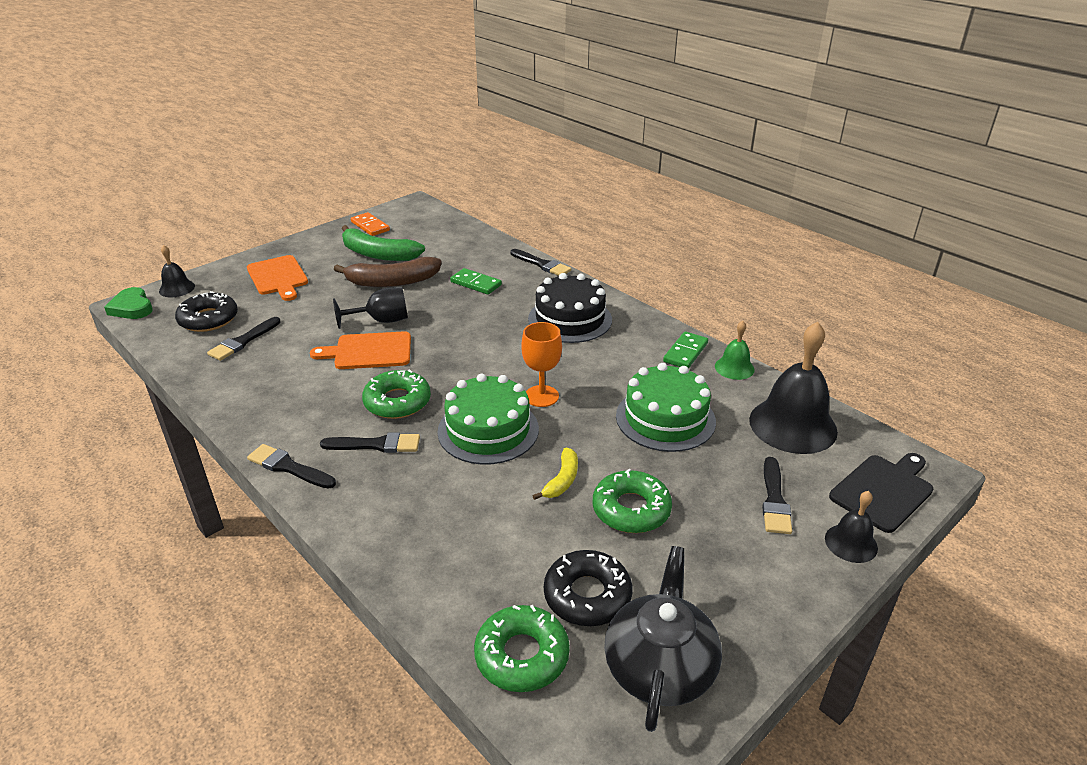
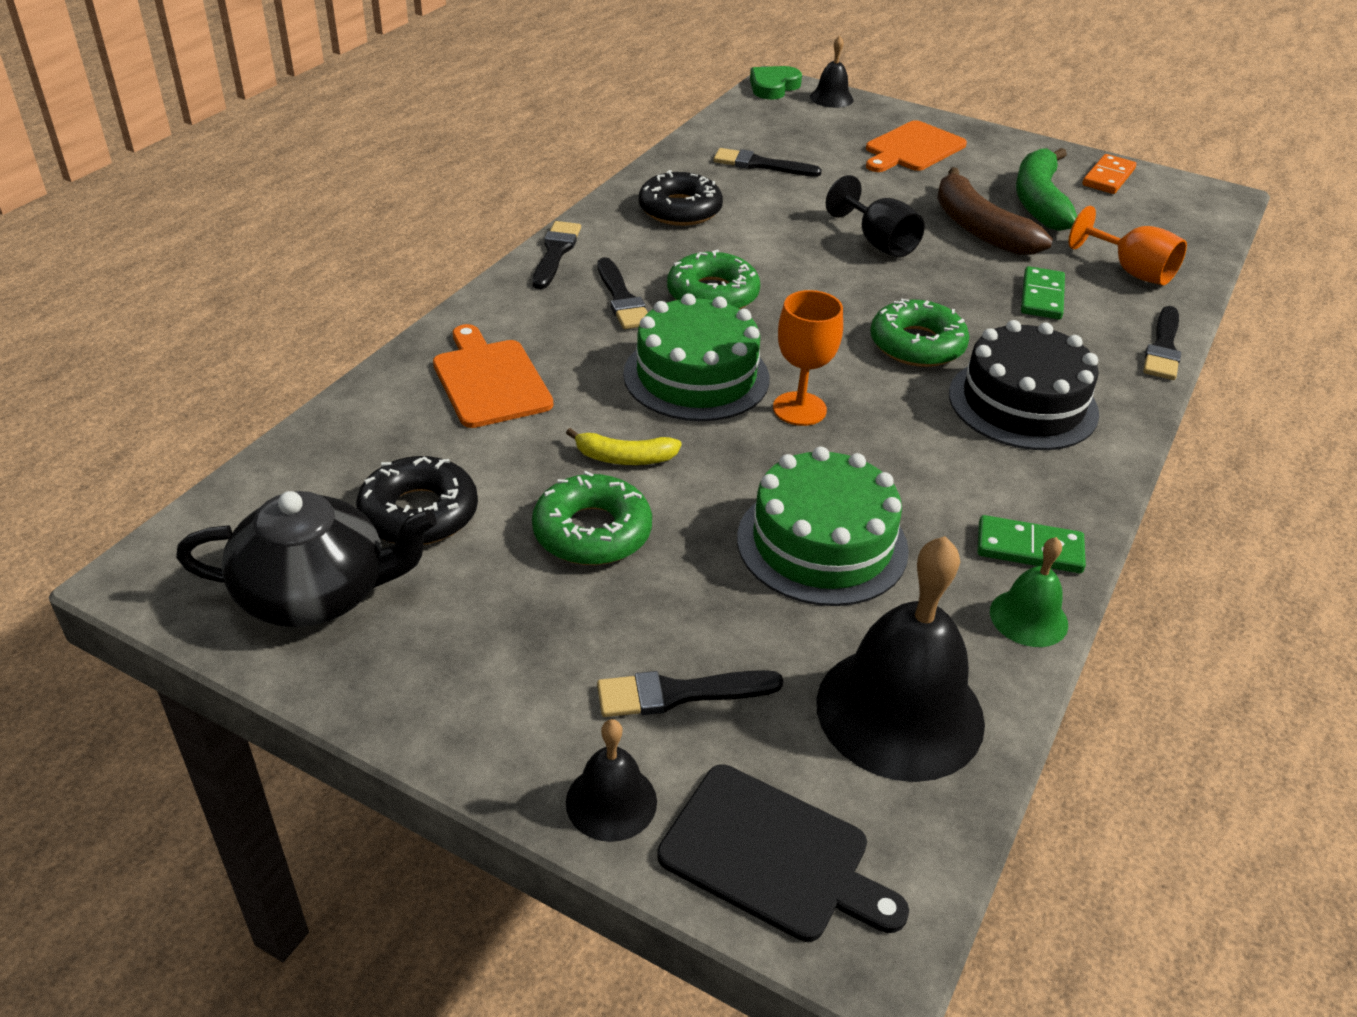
camera: 70 degrees right, 5 degrees up
(208, 319) = (787, 133): black donut -> black donut (680, 210)
(369, 351) = (802, 250): orange cutting board -> orange cutting board (490, 380)
(469, 250) = (1131, 271): none -> orange goblet
(522, 655) = (315, 475): green donut -> green donut (917, 345)

